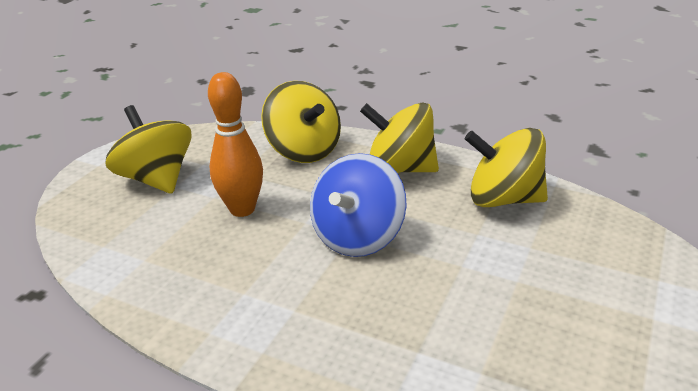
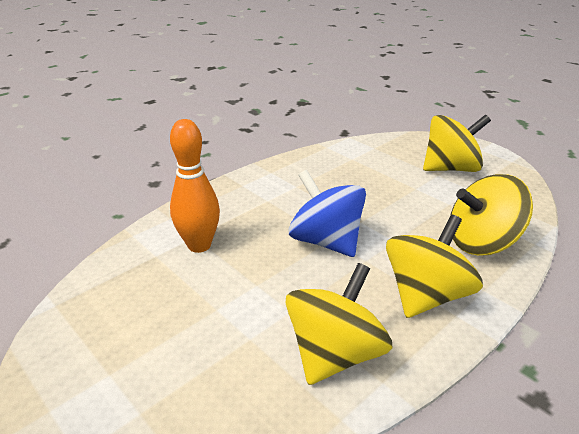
camera: 110 degrees right, 0 degrees up
(242, 209) = (392, 197): orange bowling pin -> orange bowling pin (199, 245)

